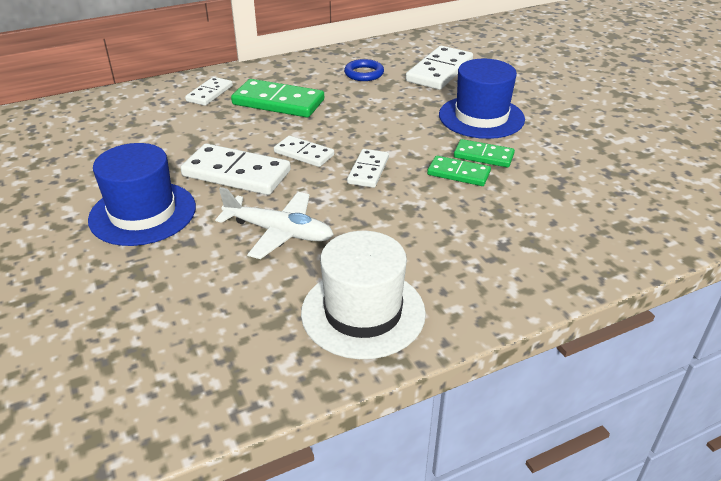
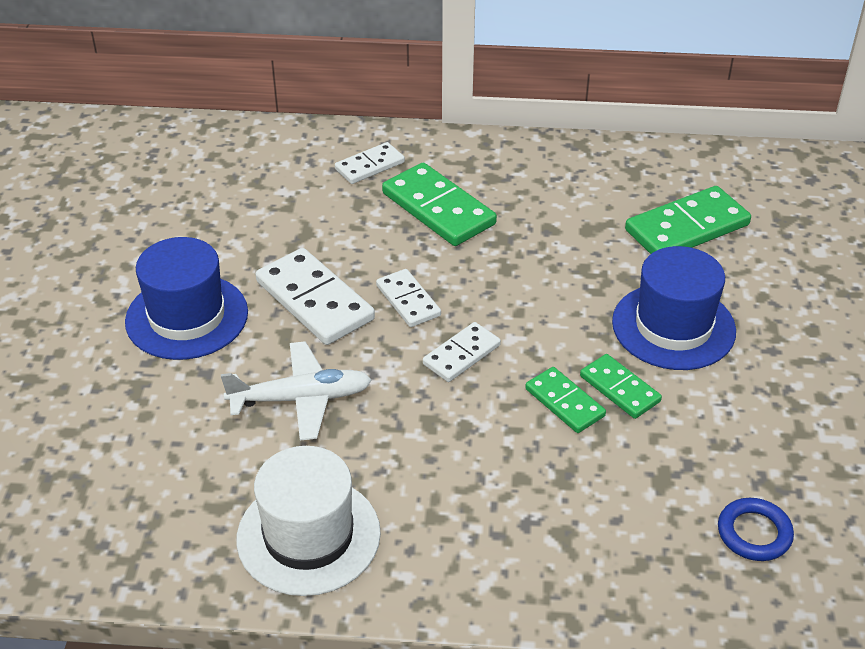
camera: 30 degrees right, 5 degrees up
(278, 232) = (301, 399): white plane -> white plane turned 60 degrees counterclockwise
(364, 73) = (581, 197): blue ring -> blue ring (754, 533)
(440, 71) = (687, 228): white domino -> green domino

